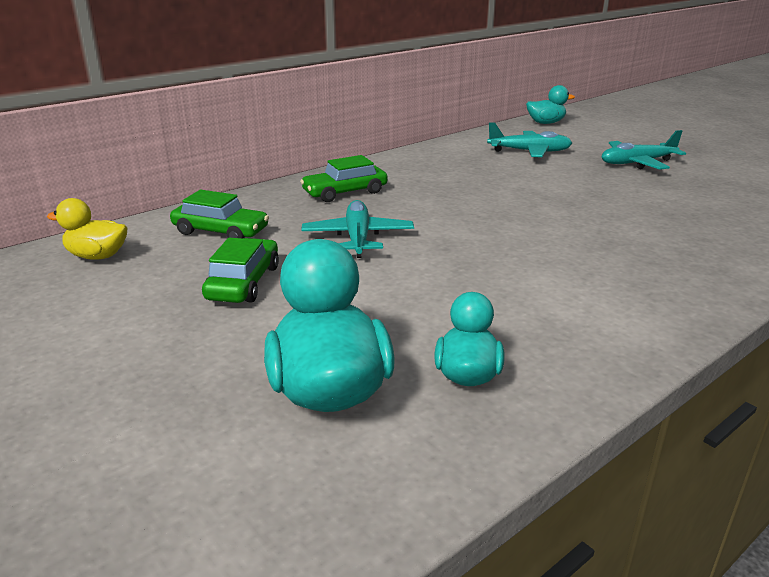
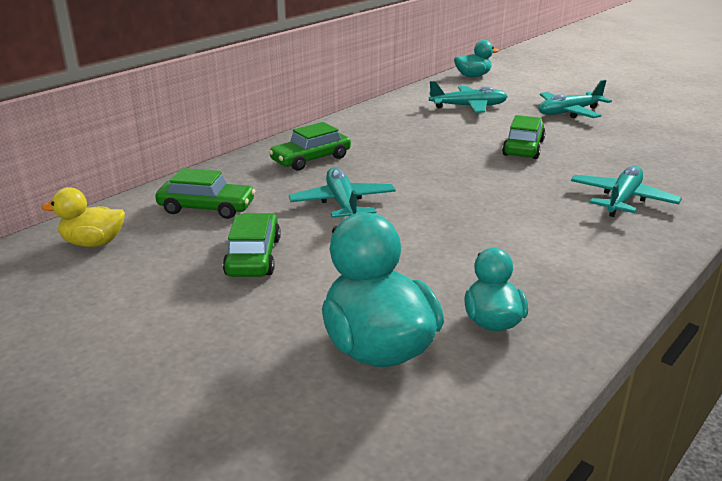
camera: 10 degrees left, 0 degrees up
(573, 195) = (523, 148): none -> green car
(666, 256) = (622, 200): none -> turquoise plane

